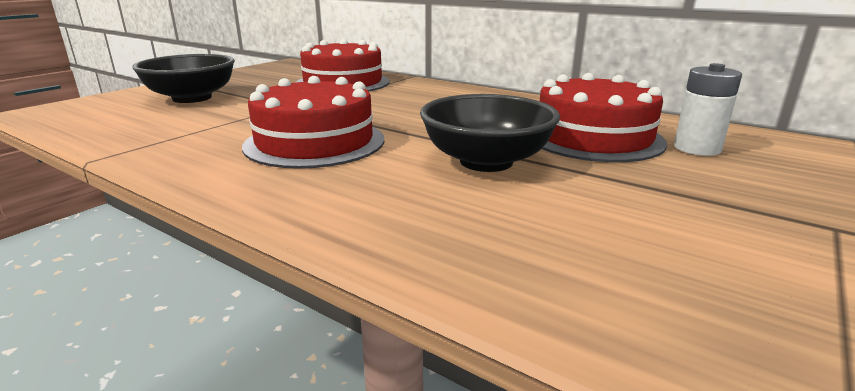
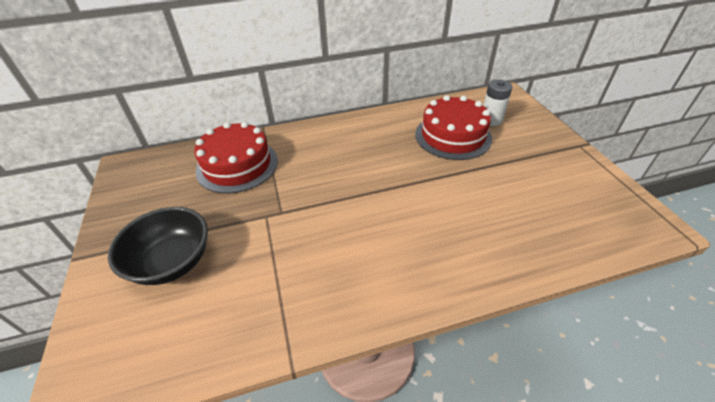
camera: 50 degrees left, 20 degrees up
(315, 142) = (365, 234): red cake -> none
(486, 161) = (455, 186): black bowl -> none

